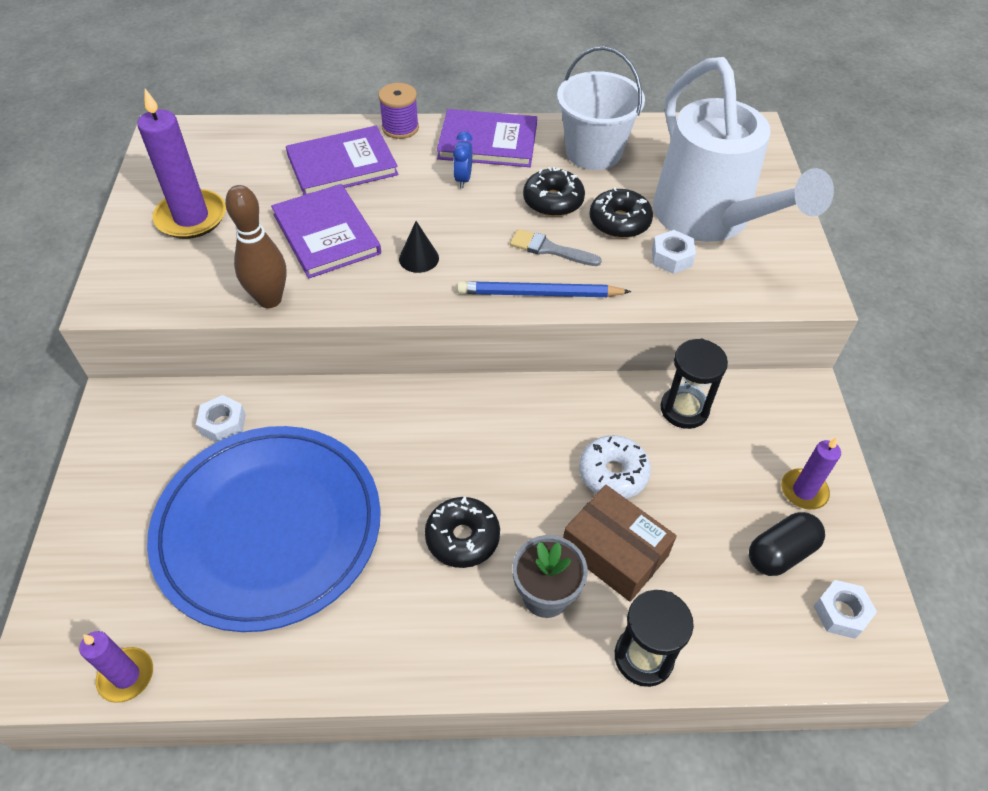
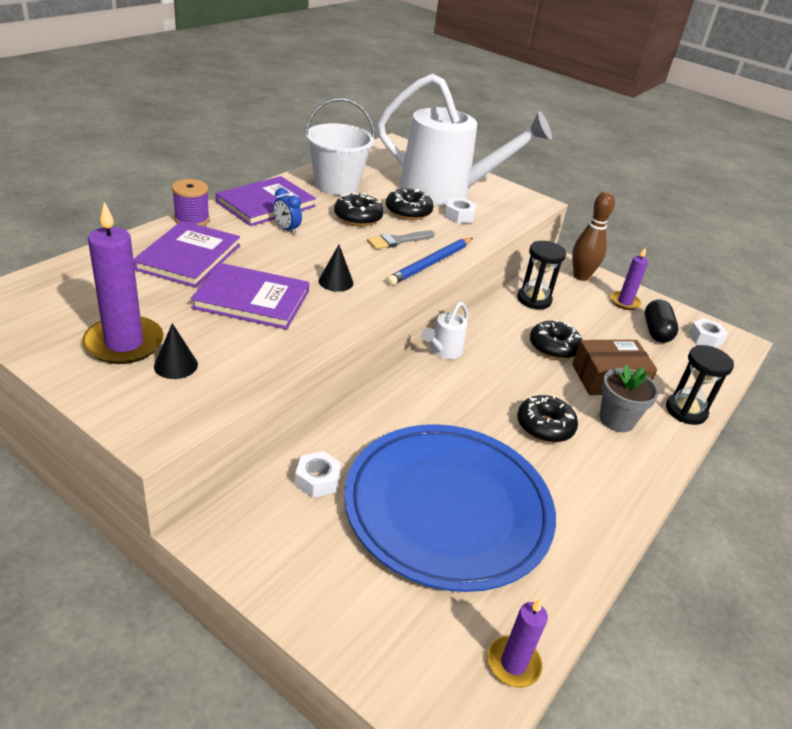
camera: 55 degrees left, 15 degrees down
(193, 257) = (176, 365): none -> black cone
(269, 299) = (283, 355): brown bowling pin -> brown bowling pin (581, 276)
(490, 394) = (443, 351): none -> white watering can
(613, 473) = (553, 347): white donut -> black donut

